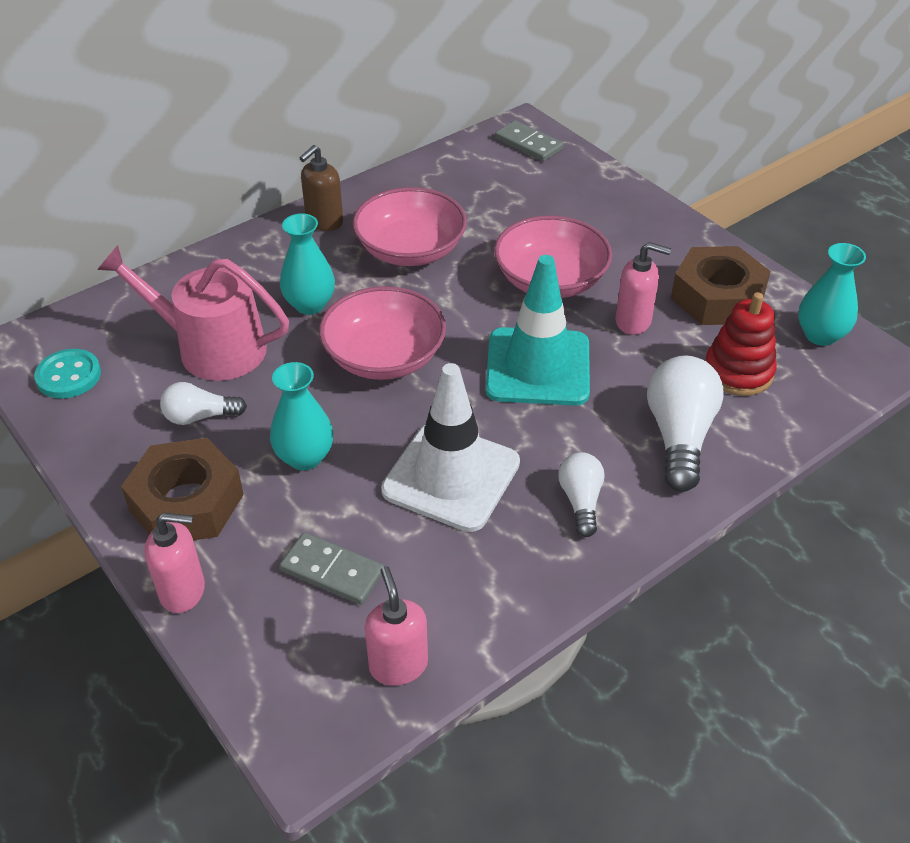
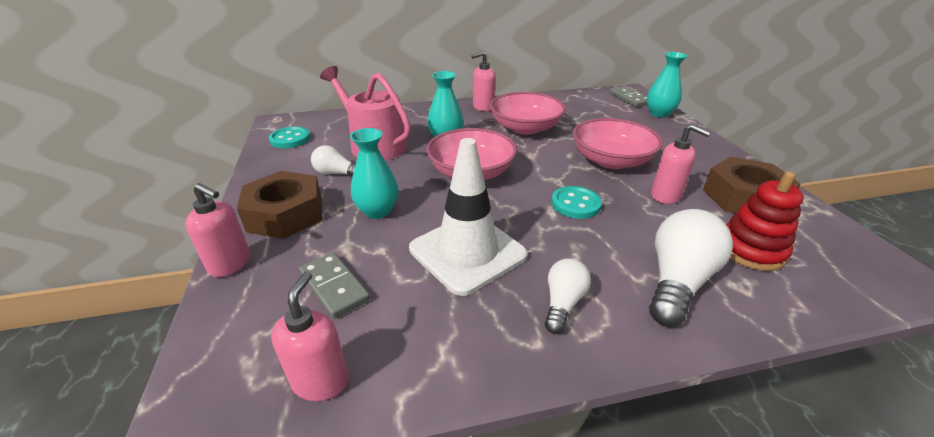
camera: 25 degrees right, 10 degrees down
(324, 221) = (483, 107): brown soap dispenser -> pink soap dispenser
(538, 367) = (575, 204): turquoise traffic cone -> turquoise button
(820, 335) = (842, 244): turquoise vase -> turquoise vase (659, 113)

